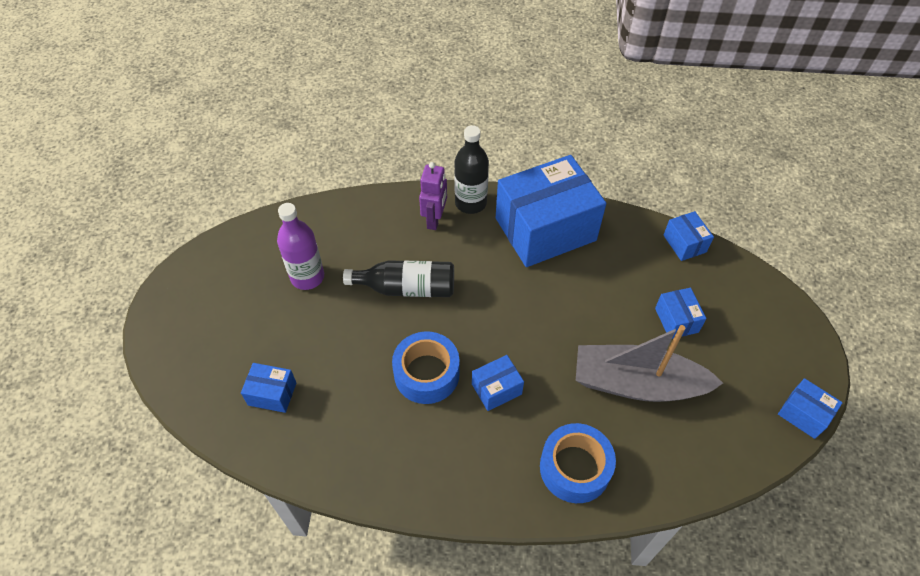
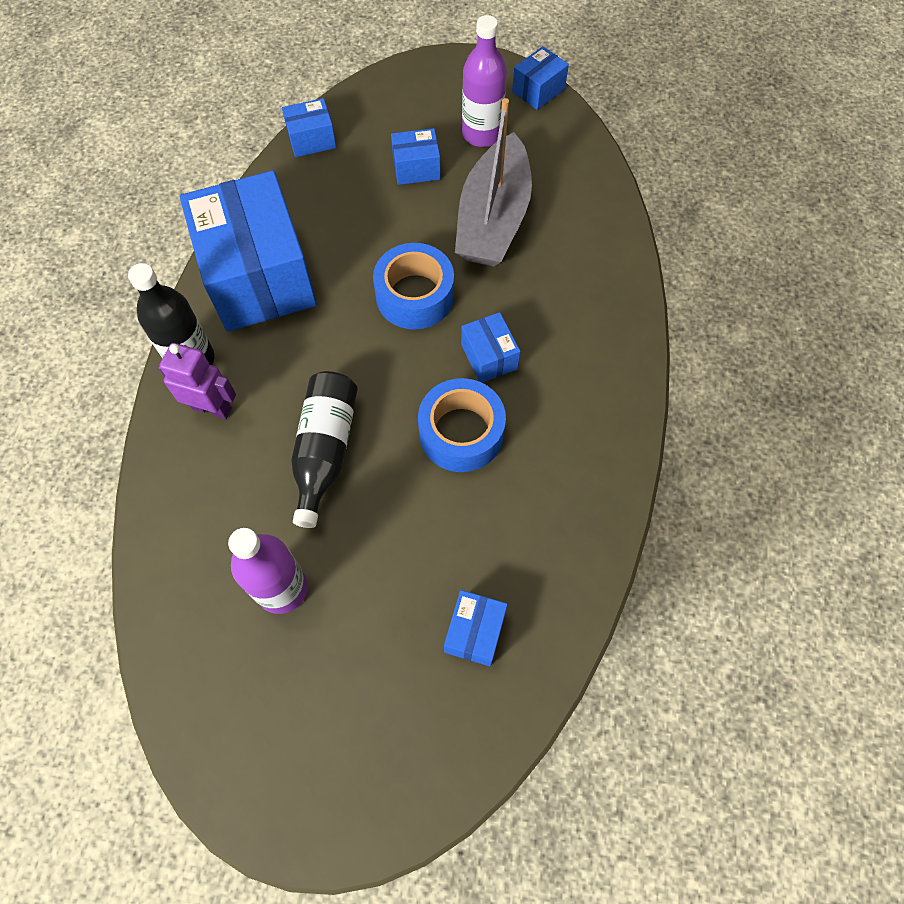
camera: 85 degrees left, 10 degrees up
(575, 468) = (590, 291): blue tape -> blue tape (415, 296)
(731, 368) = (482, 134): none -> purple bottle

